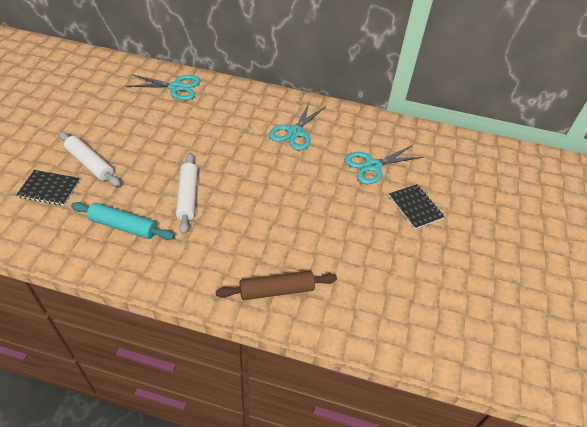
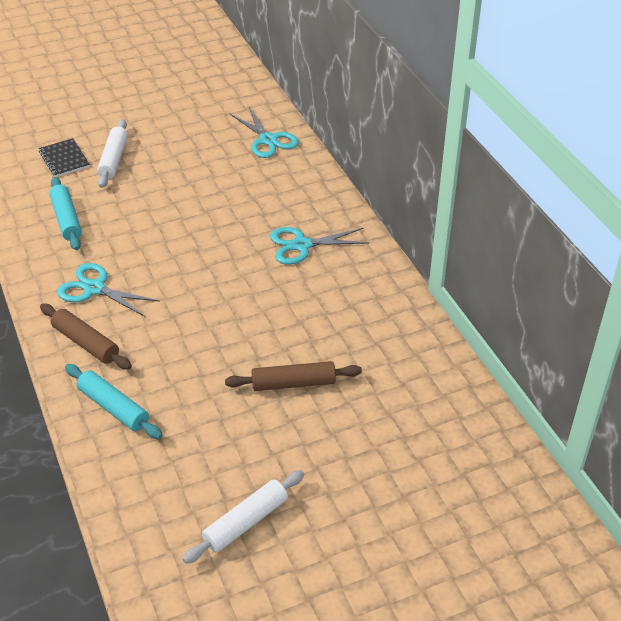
camera: 55 degrees right, 5 degrees down
(188, 196) = (137, 232): white rolling pin -> white rolling pin (246, 522)
(360, 311) = (113, 407): none -> turquoise rolling pin
(372, 166) = (319, 323): turquoise scissors -> turquoise scissors (94, 289)
(415, 207) = (293, 383): black notebook -> brown rolling pin

